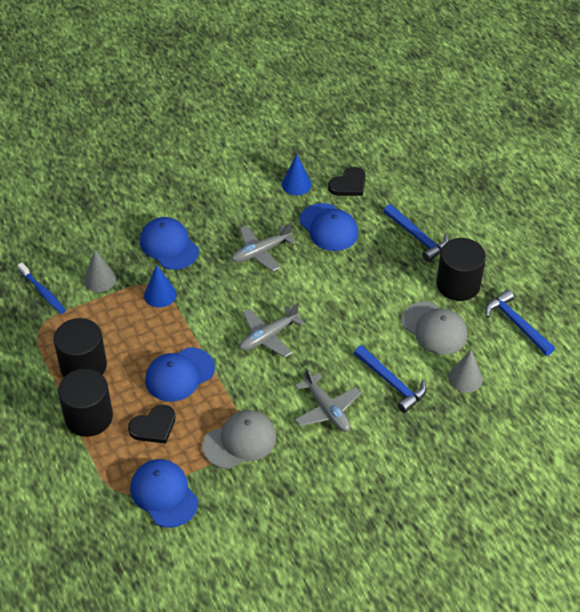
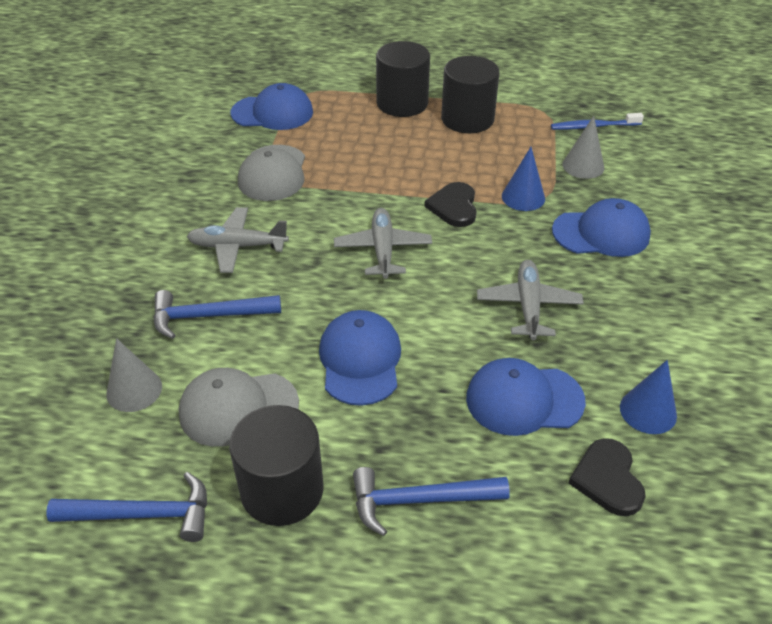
camera: 125 degrees right, 5 degrees down
(154, 426) = (350, 132): black heart -> black heart (454, 207)
(179, 375) = (395, 169): blue cap -> blue cap (360, 360)

